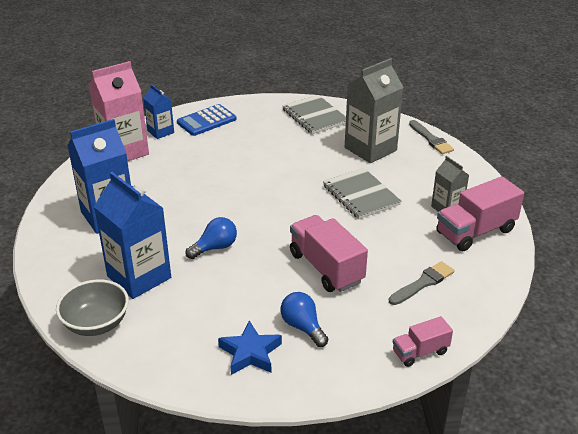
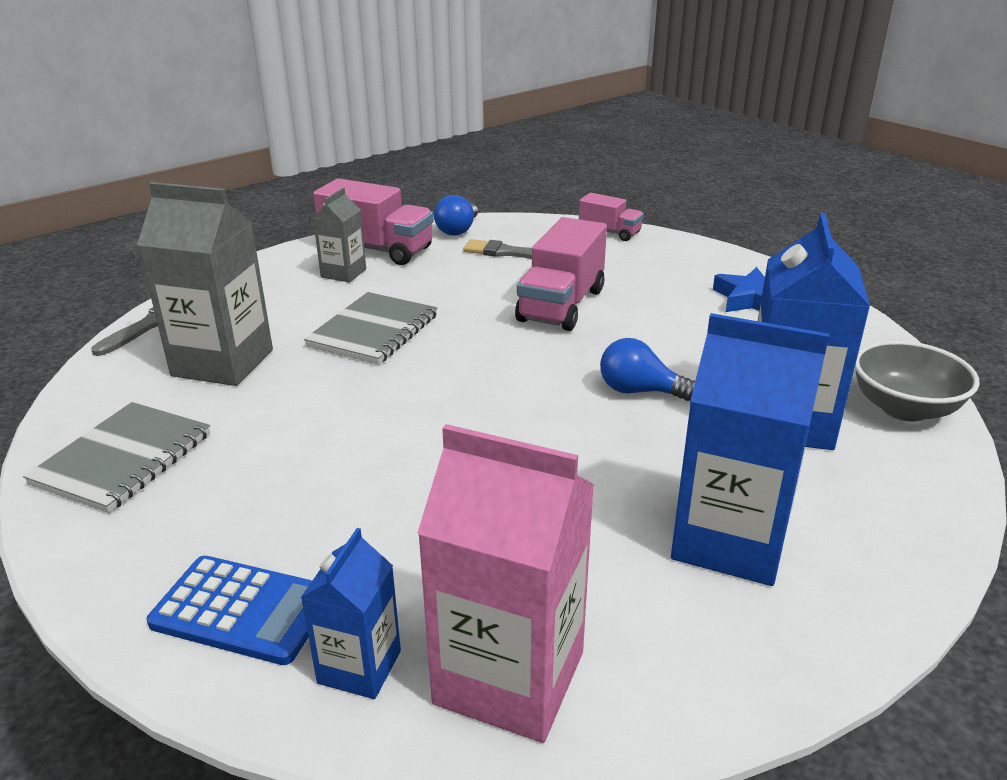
camera: 125 degrees left, 5 degrees down
(303, 327) = (672, 287): blue light bulb -> blue light bulb (458, 230)

